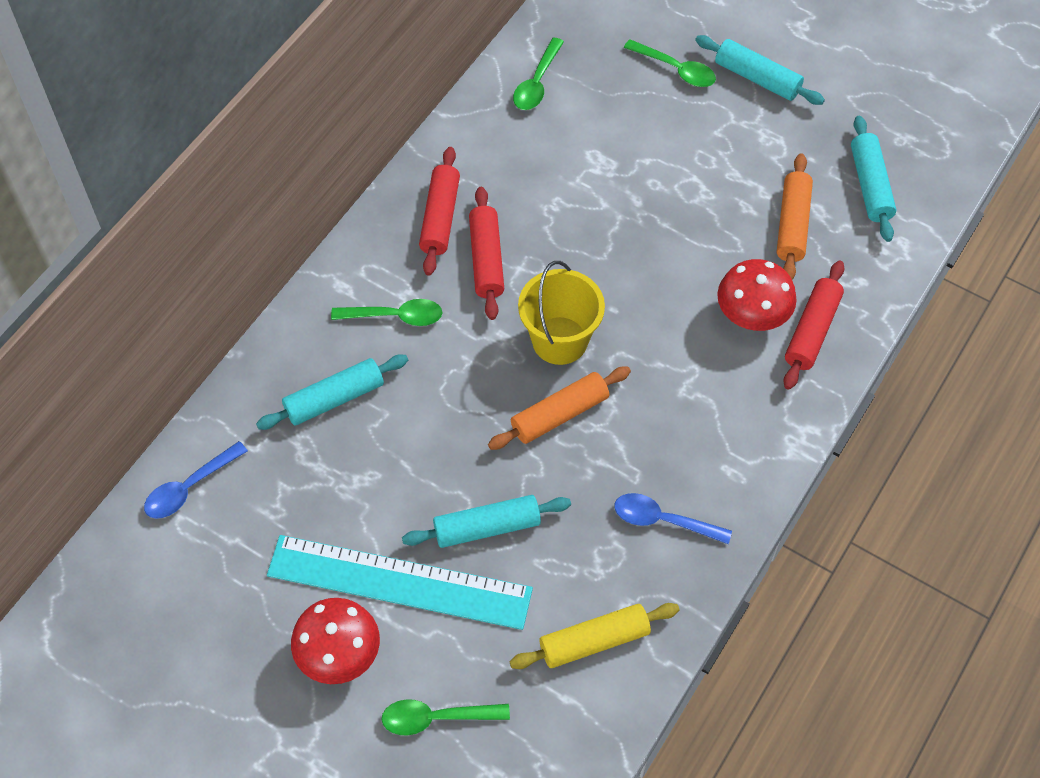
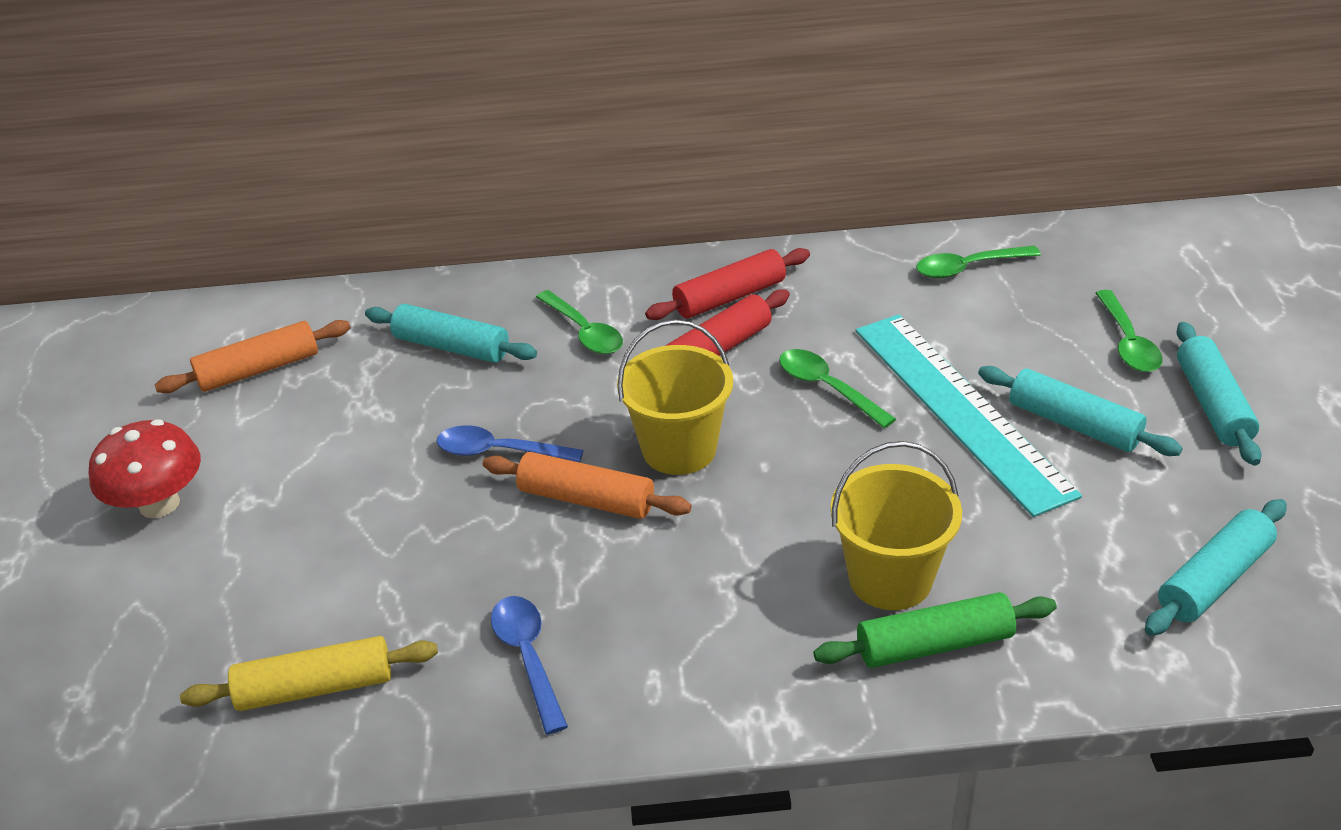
camera: 55 degrees right, 20 degrees down
(189, 488) = (275, 320): blue spoon -> blue spoon (499, 452)
(399, 581) = (277, 498): turquoise ruler -> turquoise ruler (960, 408)
(436, 718) = (127, 613): green spoon -> green spoon (827, 388)
(487, 527) = (394, 523): turquoise rolling pin -> turquoise rolling pin (1074, 424)
(594, 641) = (315, 687): yellow rolling pin -> yellow rolling pin turned 45 degrees counterclockwise
(752, 315) = (890, 578): red mushroom -> yellow bucket
(792, 224) = (1060, 542): orange rolling pin -> orange rolling pin (258, 369)
(811, 331) = (934, 644): red rolling pin -> green rolling pin

